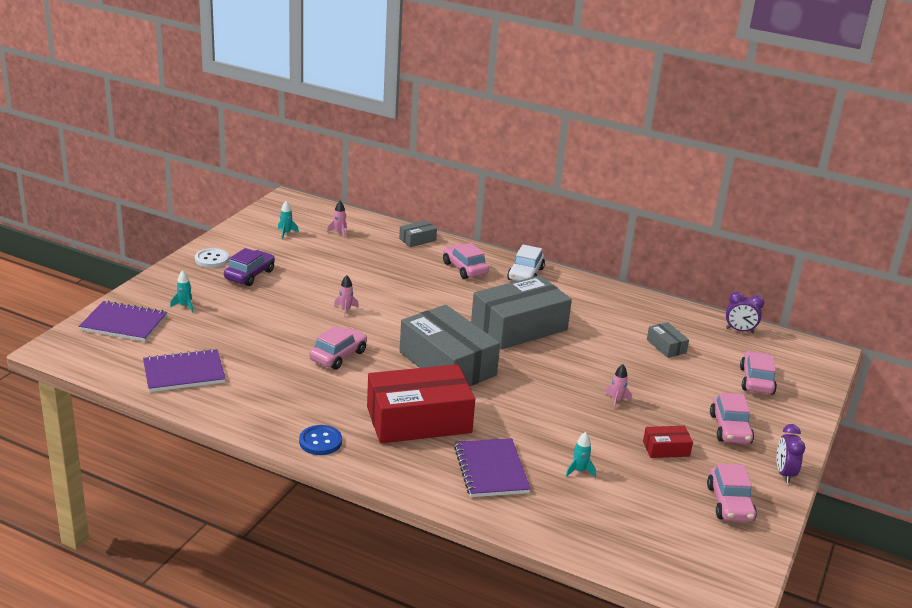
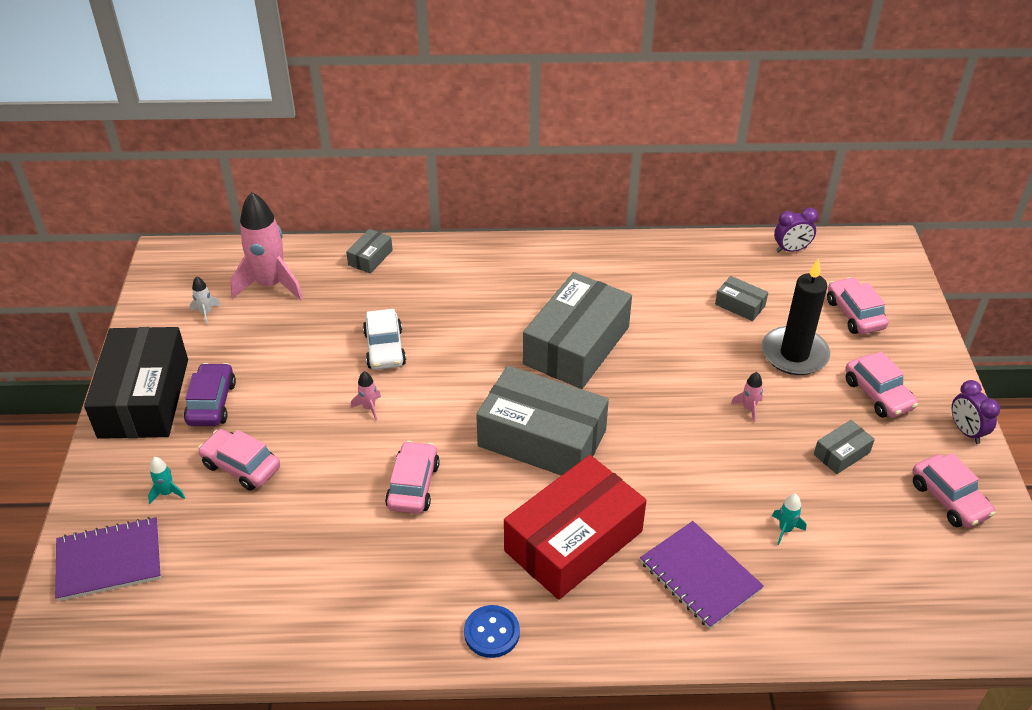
camera: 25 degrees left, 15 degrees up
(184, 373) = (249, 606): purple notebook -> none
(212, 259) = (144, 398): white button -> black box
(286, 233) = (206, 313): turquoise rocket -> white rocket
(339, 232) = (270, 285): pink rocket -> pink rocket, size x2.42
(464, 268) = (455, 281): pink car -> pink car (241, 466)
(525, 274) = (526, 261): white car -> white car (385, 349)
(666, 449) = (841, 453): red box -> grey box
(683, 385) = (794, 354): none -> black candle

